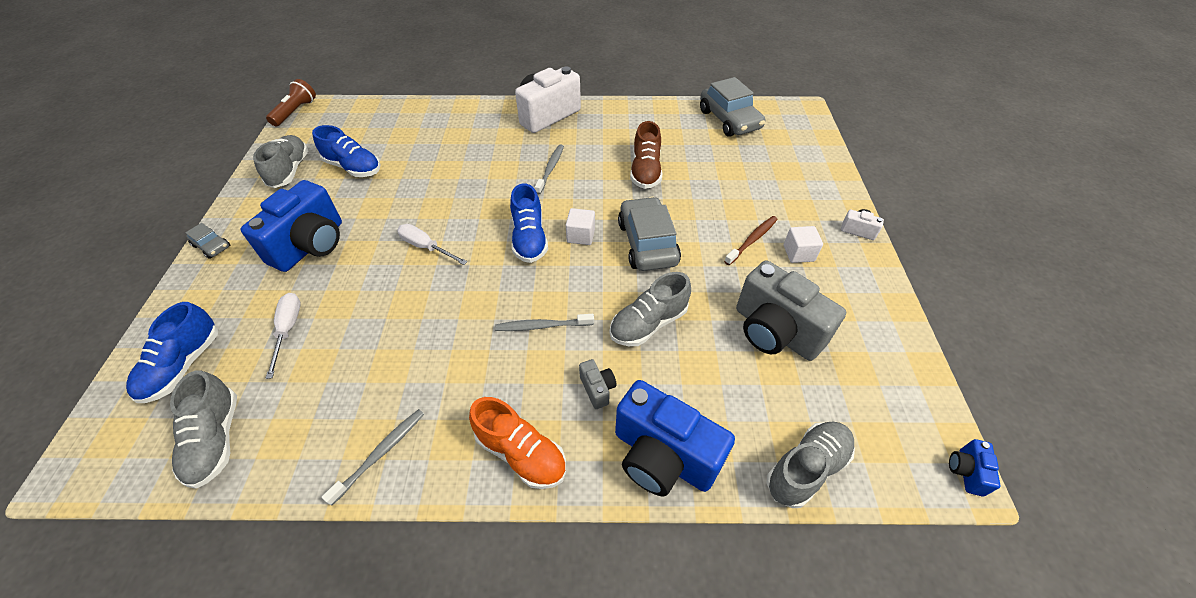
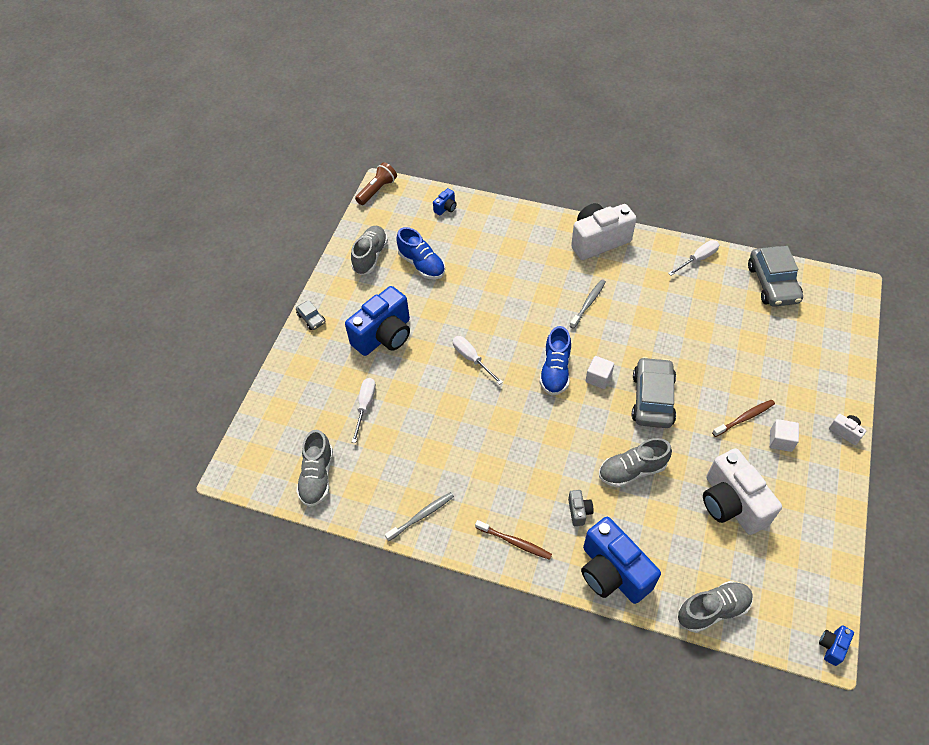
camera: 20 degrees right, 5 degrees up
(183, 366) = (295, 416): blue shoe -> none
(376, 114) = (446, 208): none -> blue camera
(521, 453) = (515, 542): orange shoe -> brown toothbrush
(542, 326) = (549, 451): grey toothbrush -> none
(645, 171) = (672, 325): brown shoe -> none
(651, 113) = (698, 259): none -> white screwdriver
(775, 331) = (731, 504): grey camera -> white camera

